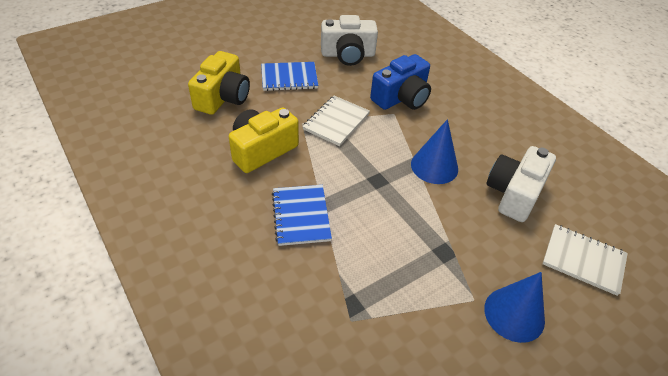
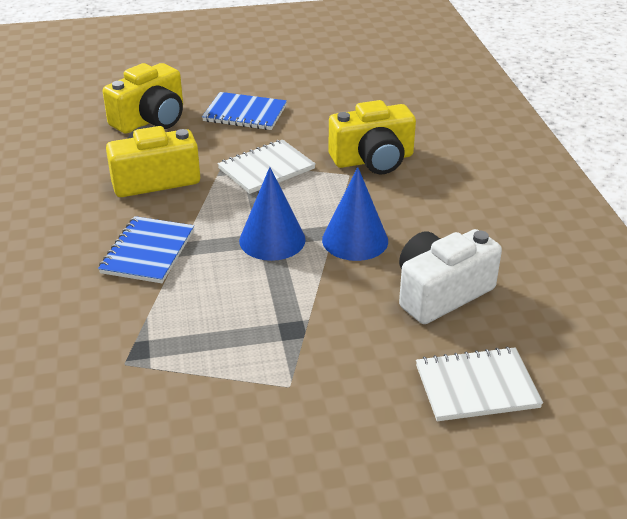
camera: 25 degrees right, 10 degrees down
(348, 54) = (340, 101): white camera -> none
(401, 98) = (373, 160): blue camera -> yellow camera
(514, 314) = (328, 414): blue cone -> blue cone (272, 240)
(583, 260) = (476, 386): white notebook -> white notebook turned 60 degrees counterclockwise

